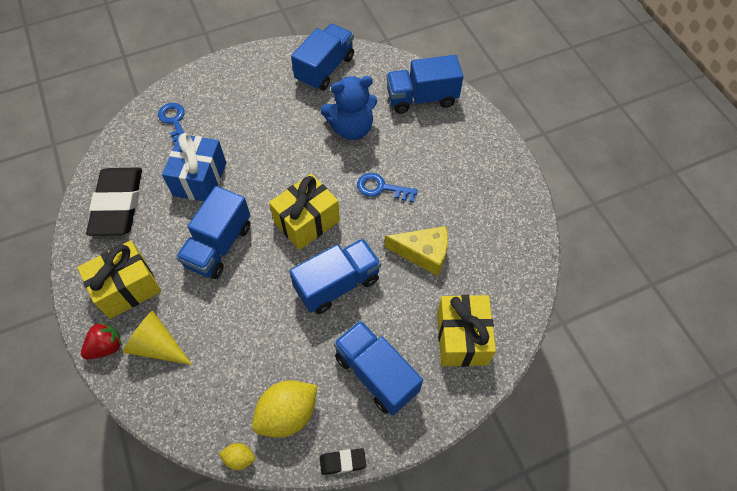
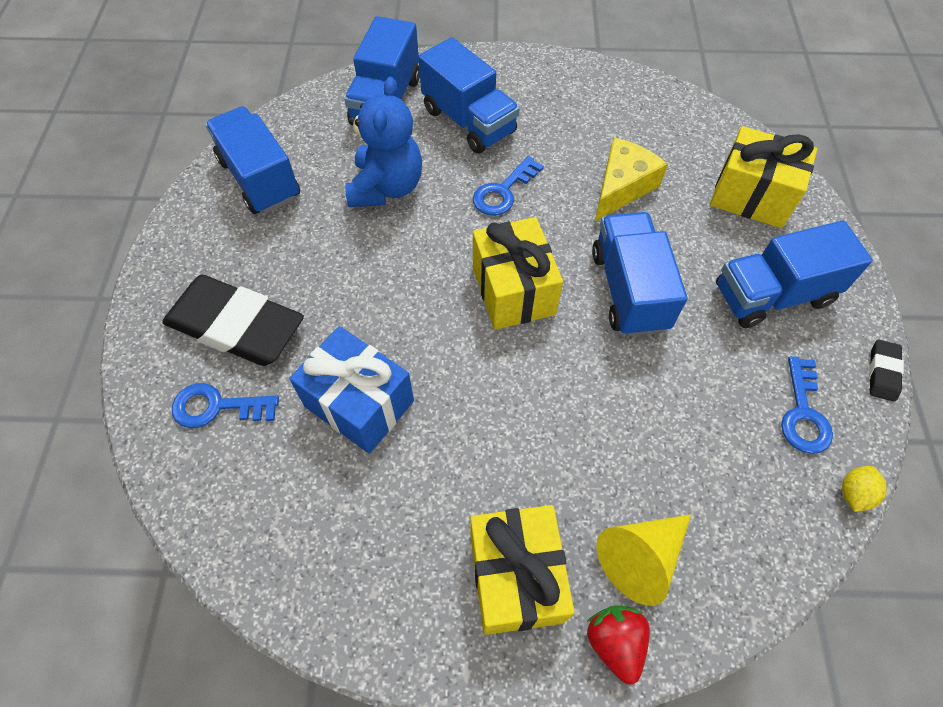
camera: 65 degrees left, 0 degrees up
(118, 204) = (337, 547): black eraser -> black eraser (236, 326)
(219, 245) = (499, 414): blue truck -> blue truck (469, 121)
(288, 414) = (803, 412): yellow lemon -> blue key

